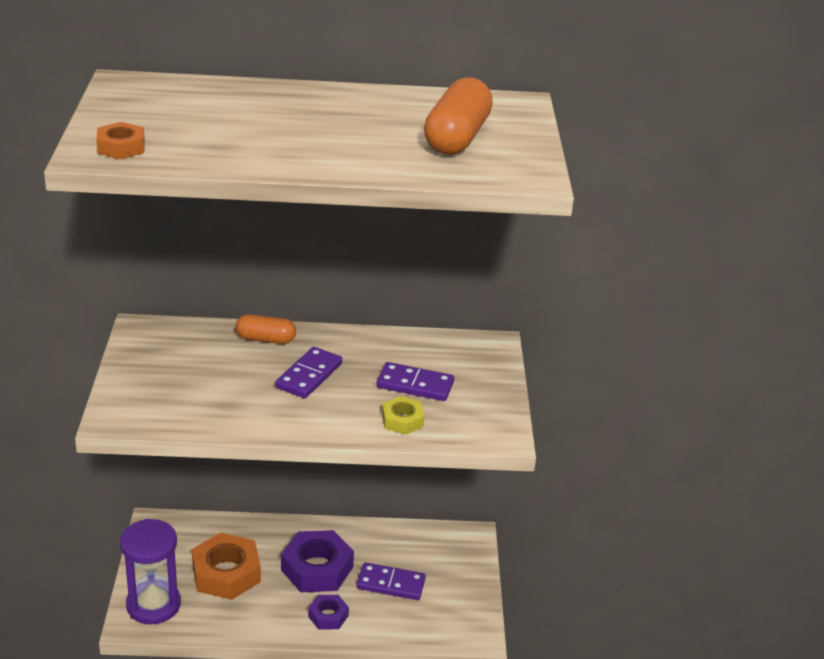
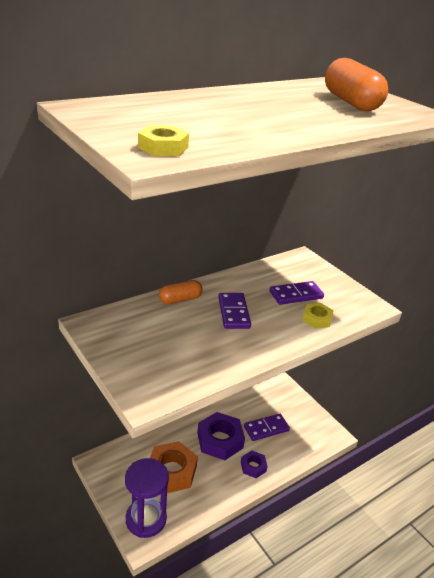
camera: 35 degrees left, 0 degrees up
(121, 147) = (163, 148): orange nut -> yellow nut

